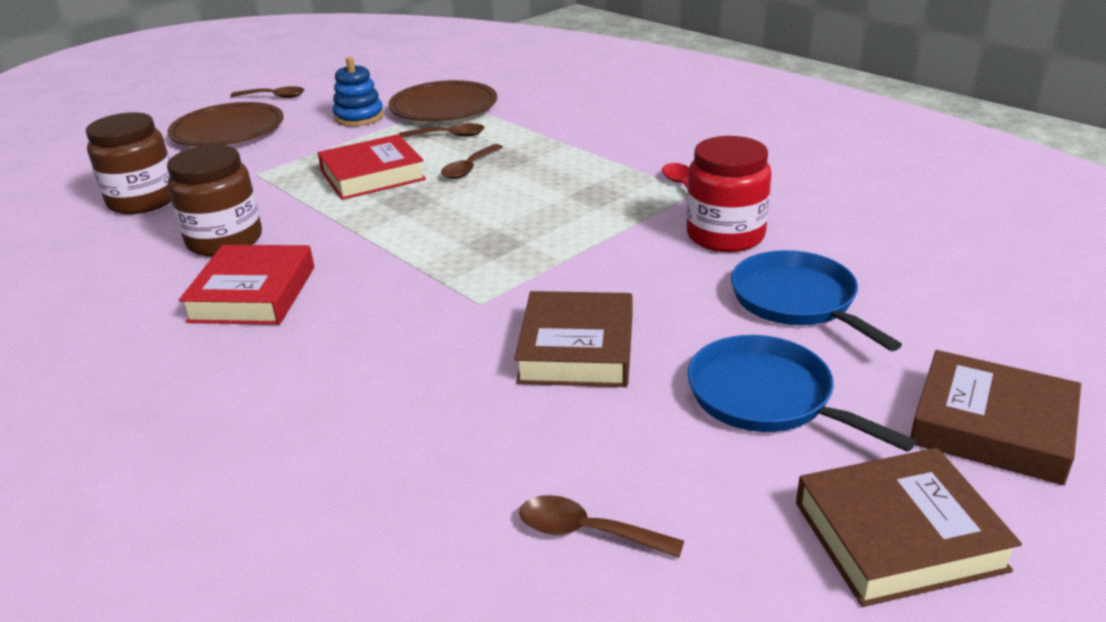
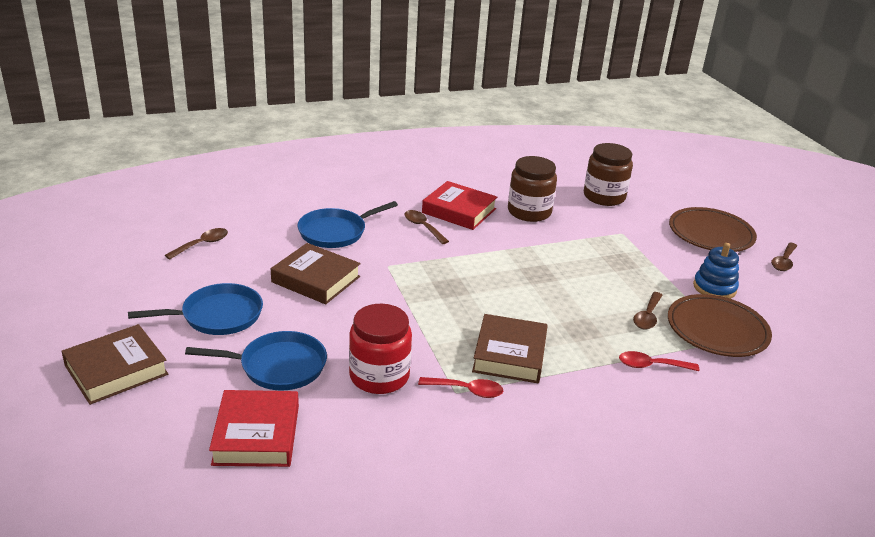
camera: 110 degrees right, 0 degrees up
(372, 175) = (589, 270): red book -> red book (256, 435)
(411, 386) = (335, 232): none -> blue pan
(469, 168) = (575, 309): brown spoon -> brown spoon (423, 227)
(537, 123) = (651, 366): none -> red spoon
(899, 536) = (107, 307): brown book -> brown book (509, 354)

